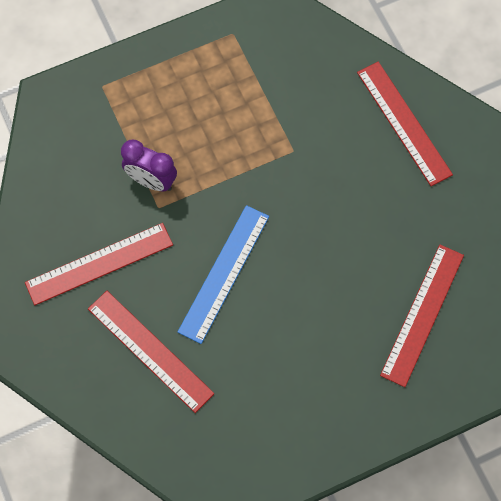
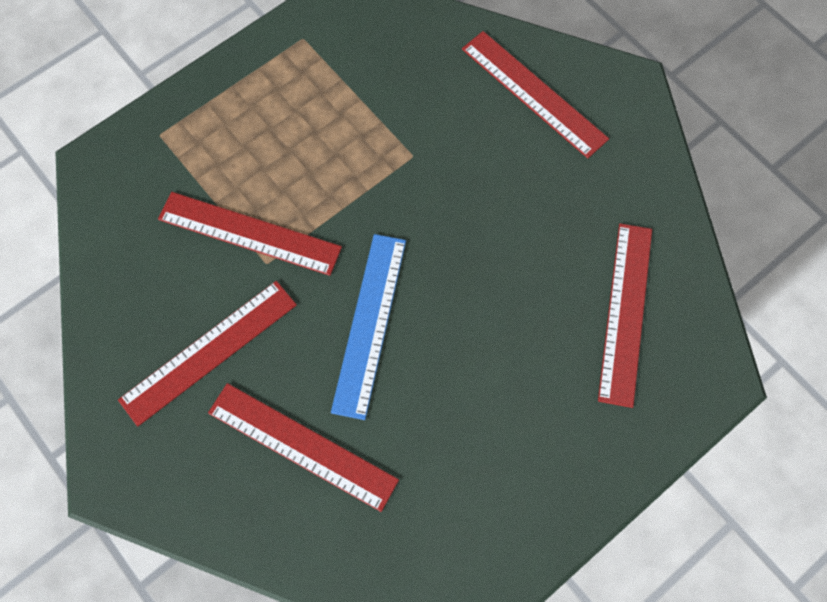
camera: 15 degrees left, 0 degrees up
(151, 181) = (249, 233): purple clock -> red ruler

